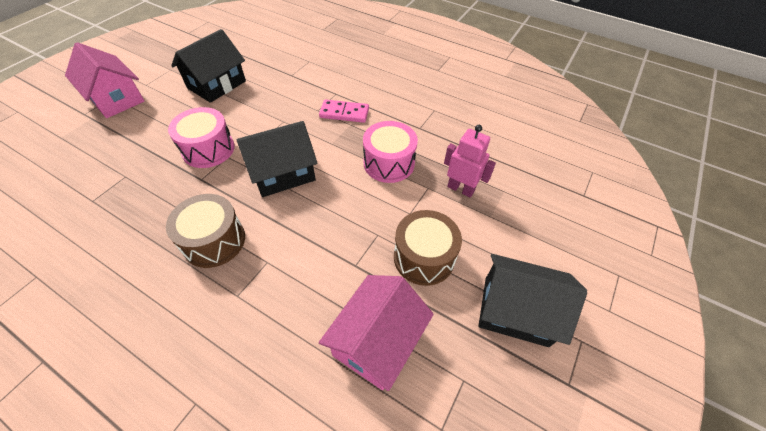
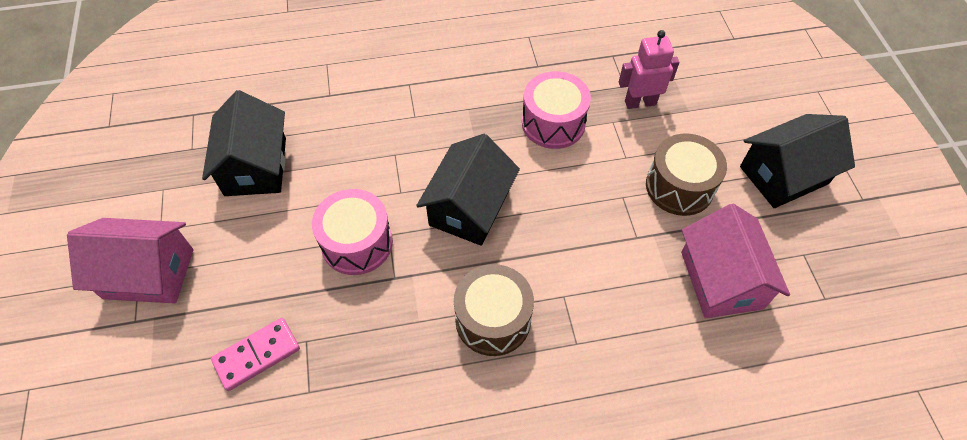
camera: 40 degrees left, 5 degrees up
(344, 113) = (446, 100): pink domino -> pink domino (257, 355)

